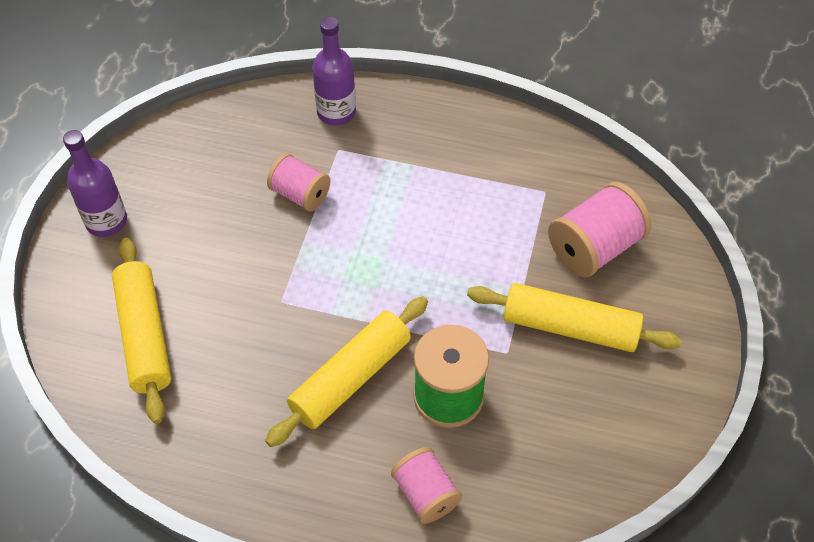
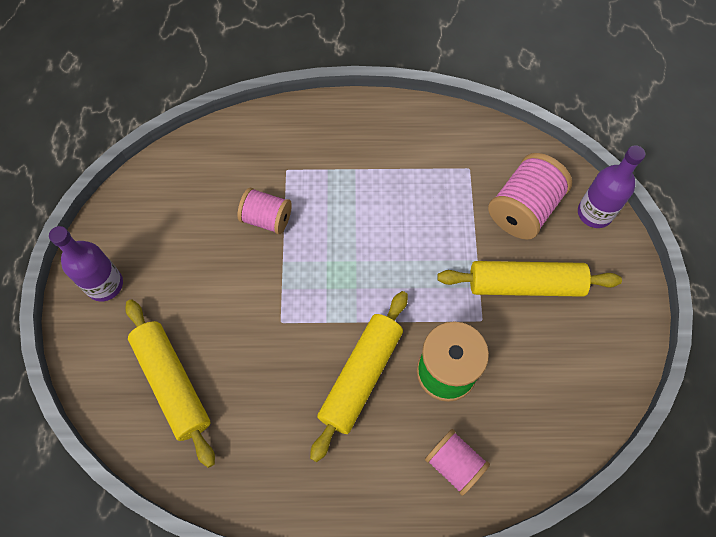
camera: 15 degrees left, 10 degrees up
(336, 112) = (274, 135): purple bottle -> purple bottle (594, 213)

